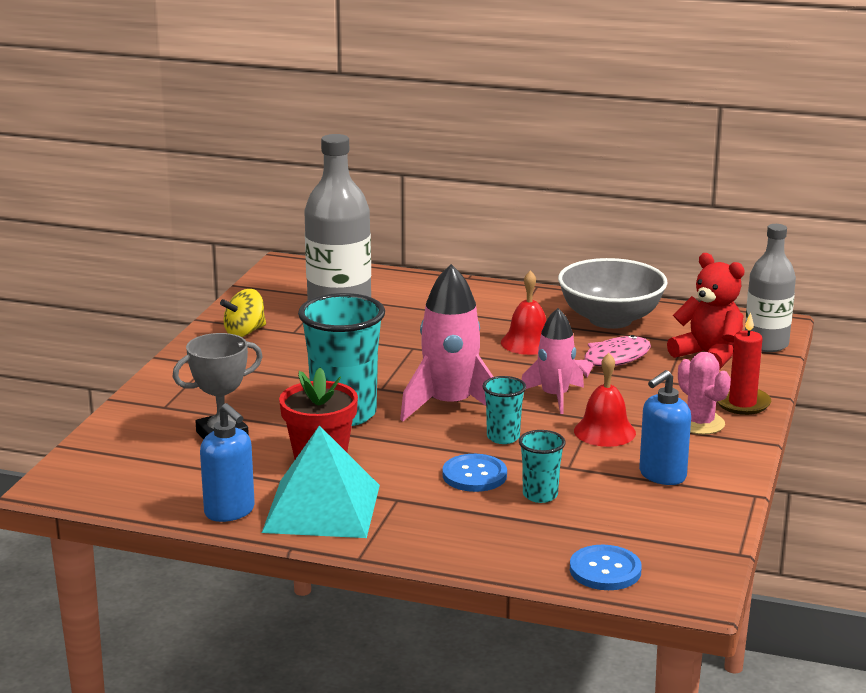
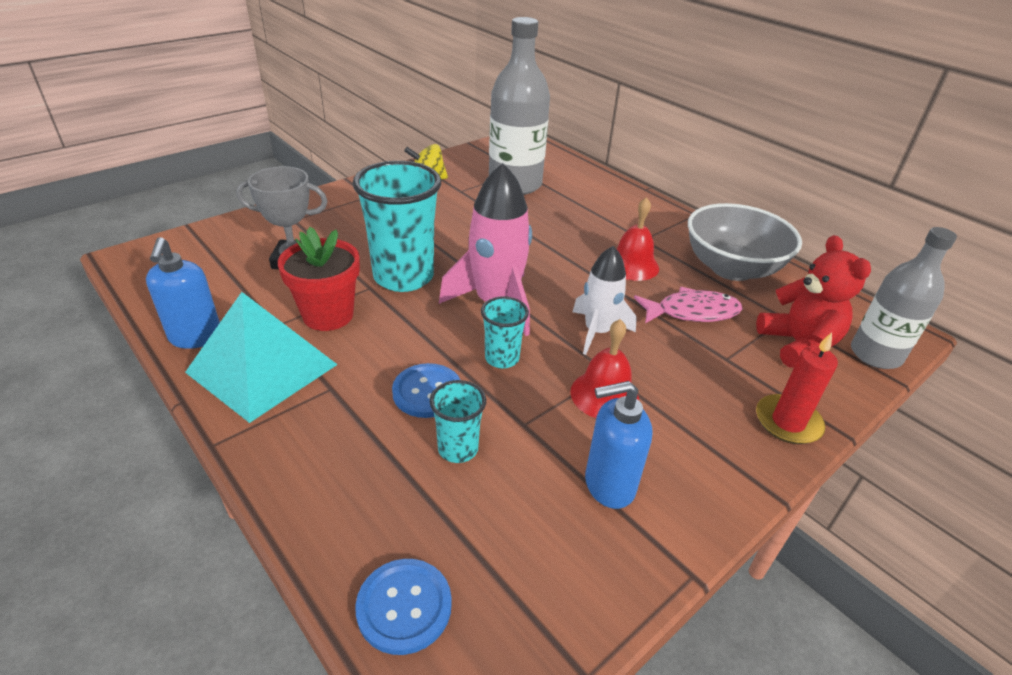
camera: 30 degrees right, 15 degrees up
(555, 396) = (597, 331): pink rocket -> white rocket
(700, 423) = (716, 429): pink cactus -> none

